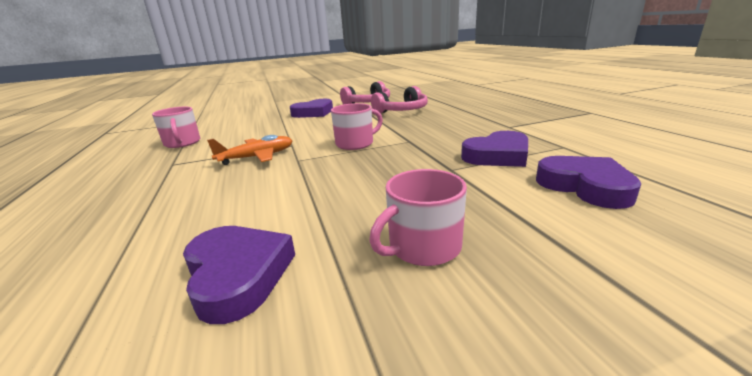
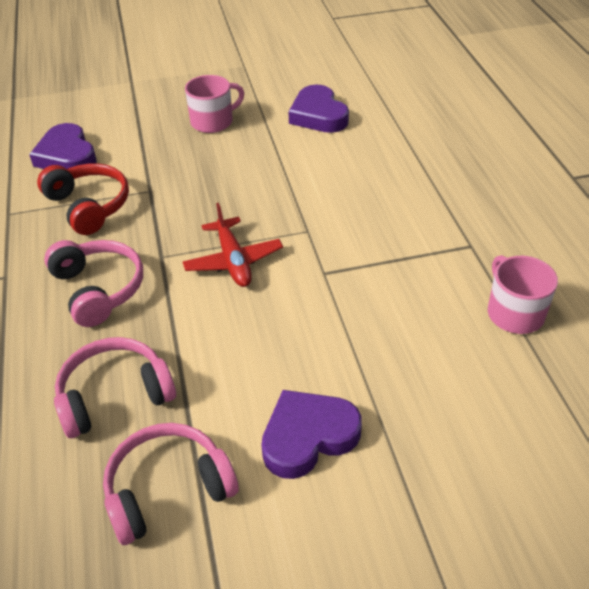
camera: 175 degrees left, 20 degrees up
(257, 157) = (362, 245): orange plane -> none
(355, 143) = (233, 261): pink mug -> red plane
(440, 128) = (98, 289): none -> pink headphones
(497, 155) = (88, 206): purple heart -> red headphones

